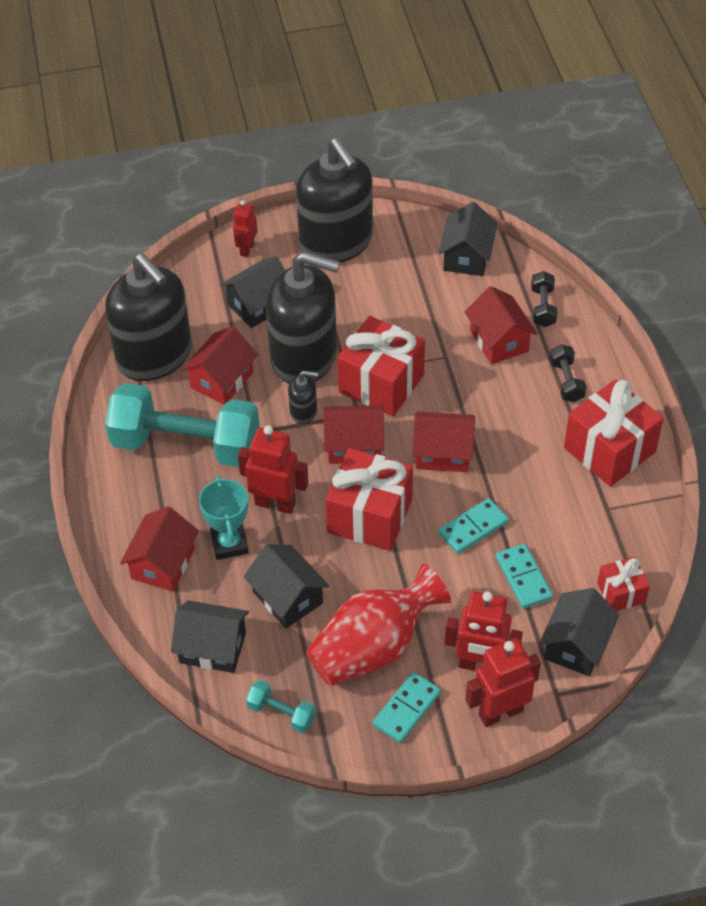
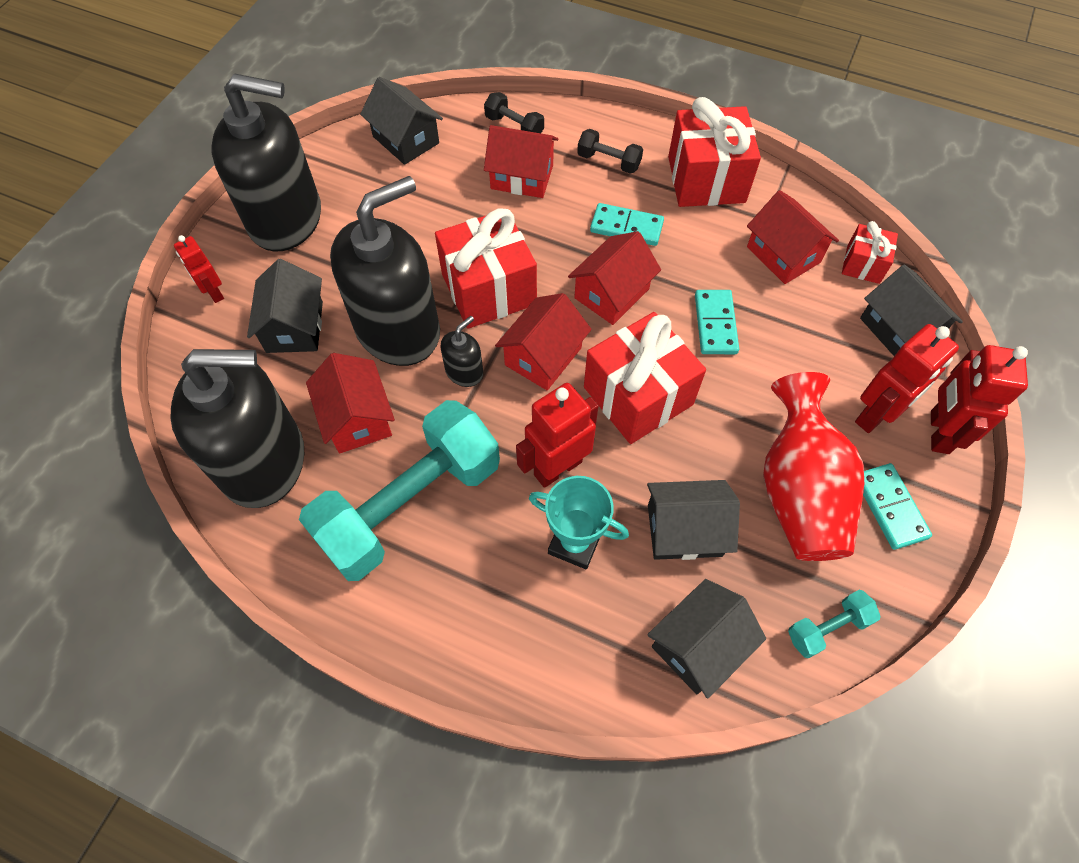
camera: 55 degrees left, 10 degrees up
(163, 563) = (550, 628): red house -> red house (783, 255)
(523, 578) = (799, 322): turquoise domino -> turquoise domino (626, 227)

